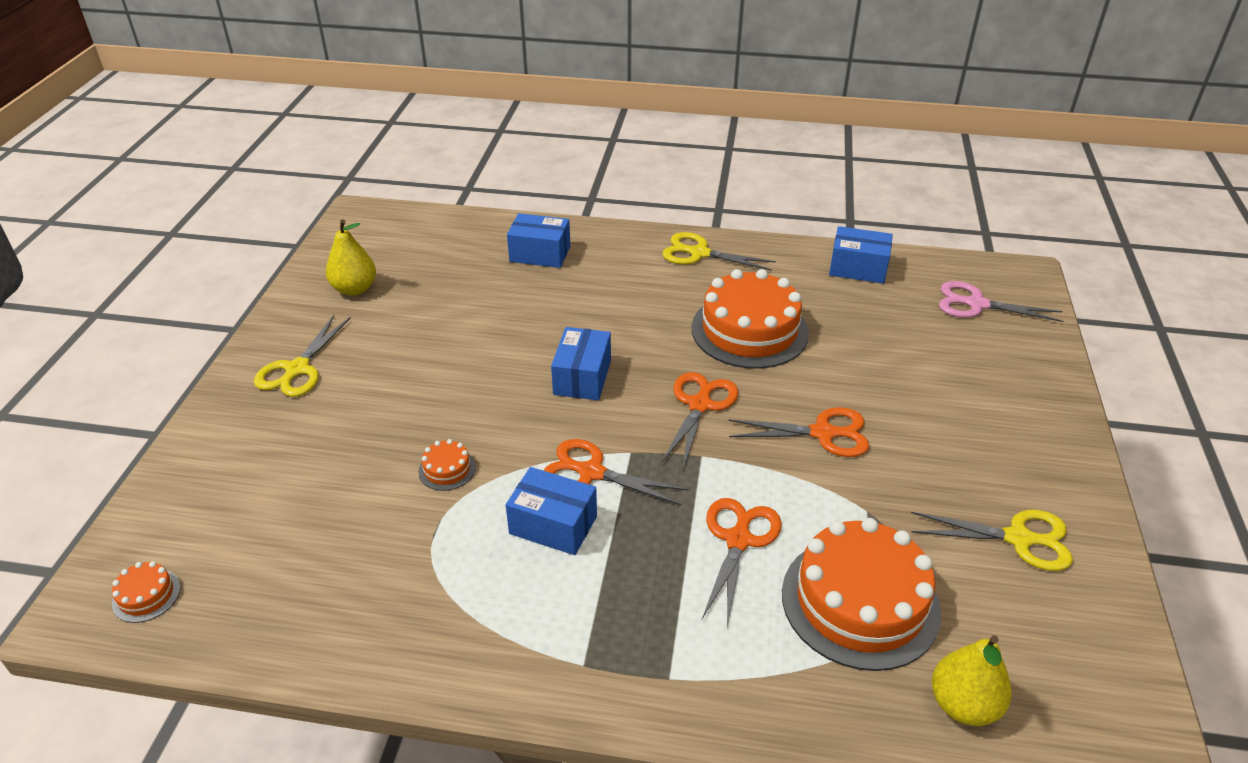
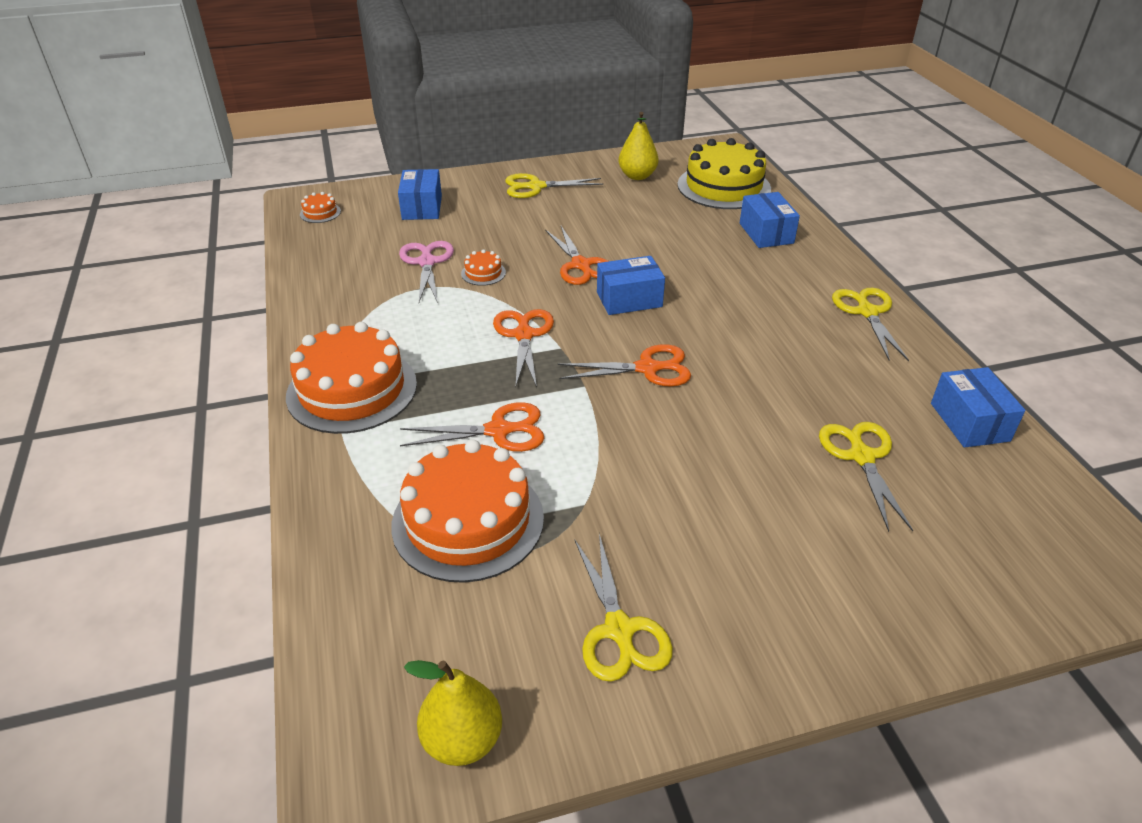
camera: 65 degrees right, 0 degrees up
(434, 244) = (723, 187): none -> yellow cake
(553, 525) = (458, 334): blue box -> blue box (422, 207)
(749, 330) = (780, 371): orange cake -> orange cake (352, 390)
(823, 433) = (670, 452): orange scissors -> orange scissors (581, 265)
(873, 333) = (861, 457): none -> yellow scissors
(963, 705) = (380, 614): yellow pear -> yellow pear (462, 740)
(976, 304) = (1013, 535): pink scissors -> pink scissors (427, 262)

